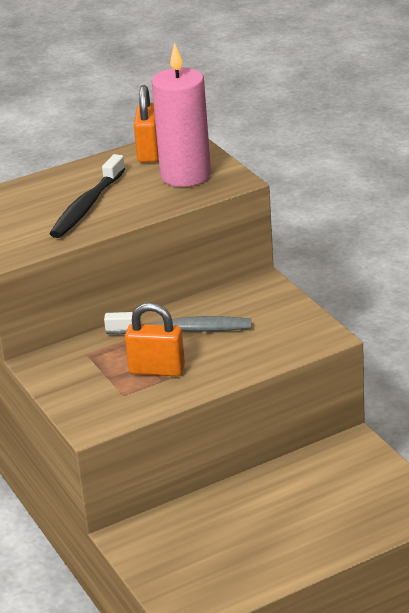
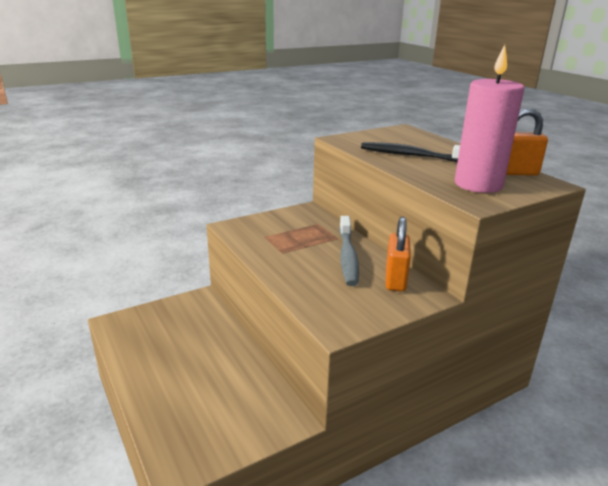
camera: 85 degrees right, 5 degrees down
(157, 370) = (292, 247): orange padlock -> orange padlock (395, 280)

